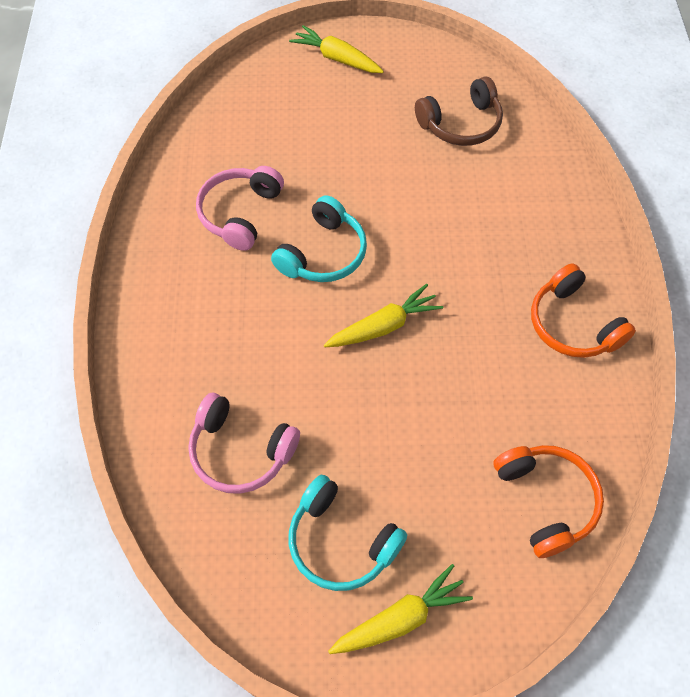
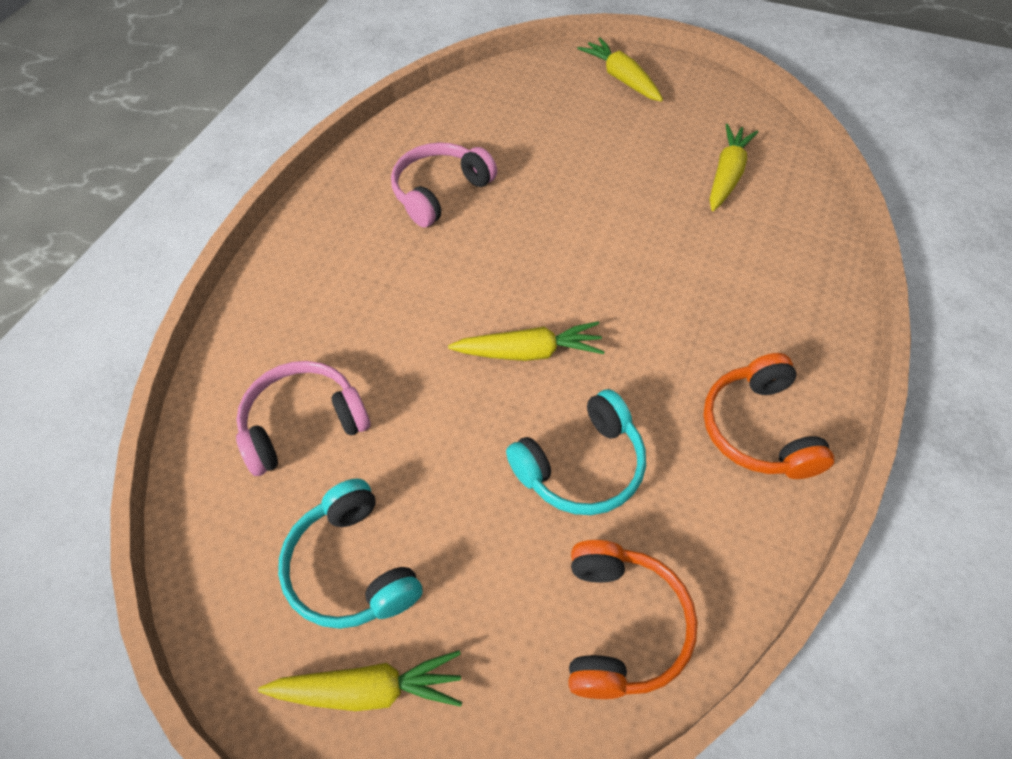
camera: 25 degrees right, 5 degrees down
(241, 451) = (303, 424): pink headphones -> pink headphones turned 105 degrees clockwise
(323, 253) = (504, 256): turquoise headphones -> turquoise headphones (581, 465)
(461, 124) = (727, 175): brown headphones -> yellow carrot

